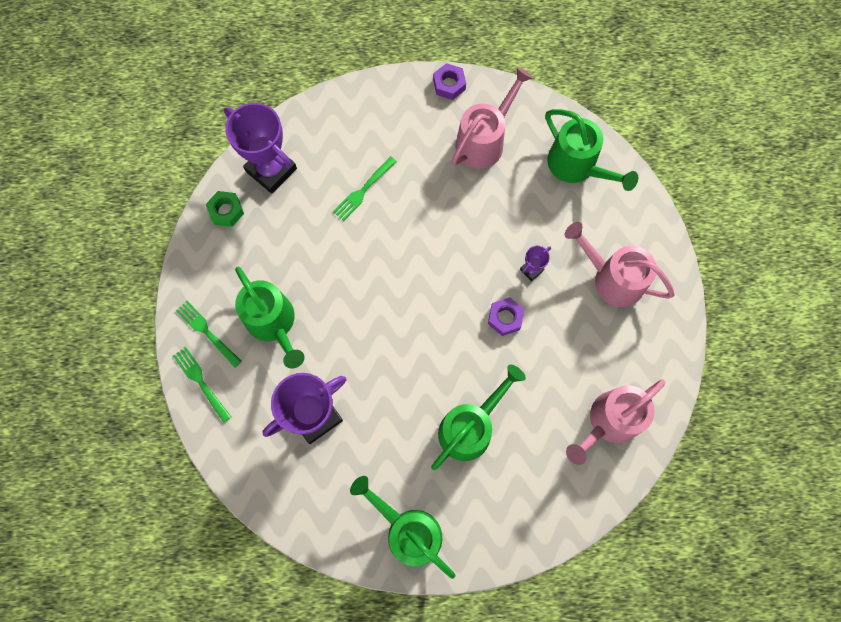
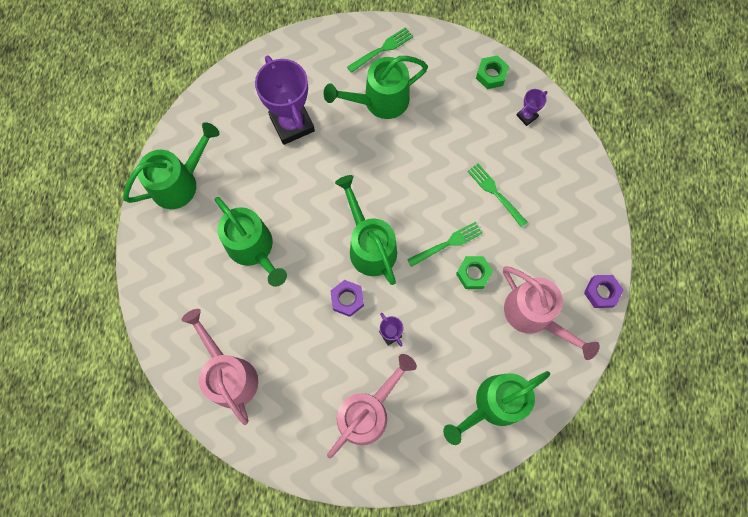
camera: 100 degrees right, 0 degrees up
(201, 382) = (340, 41): green fork -> green fork (447, 244)
(271, 170) = (527, 116): purple trophy -> purple trophy, size x0.45
(443, 306) = (369, 245): none -> green watering can
(453, 200) = (473, 274): none -> green nut

